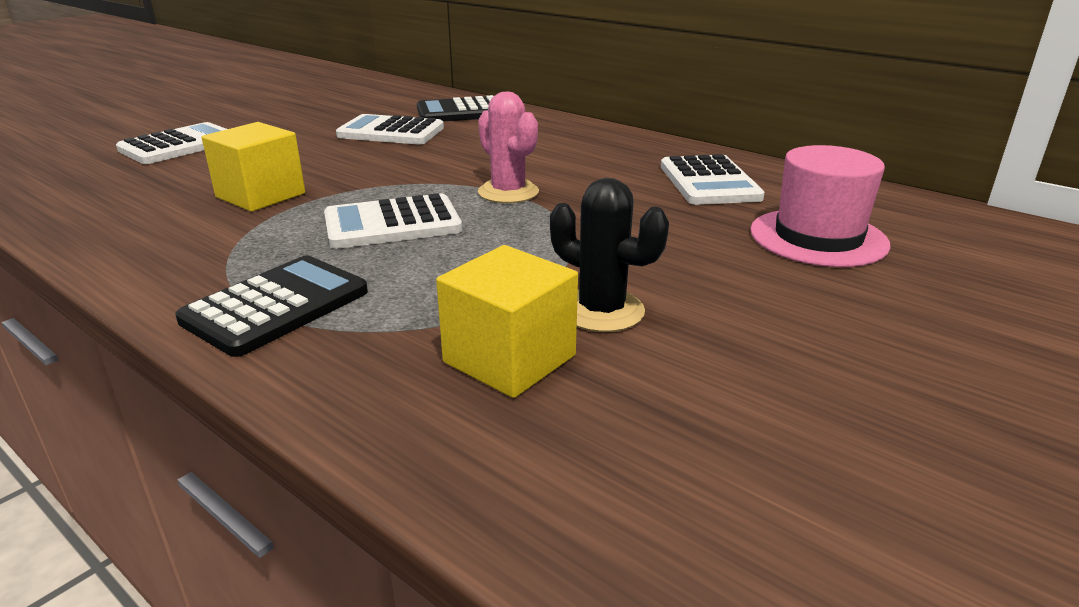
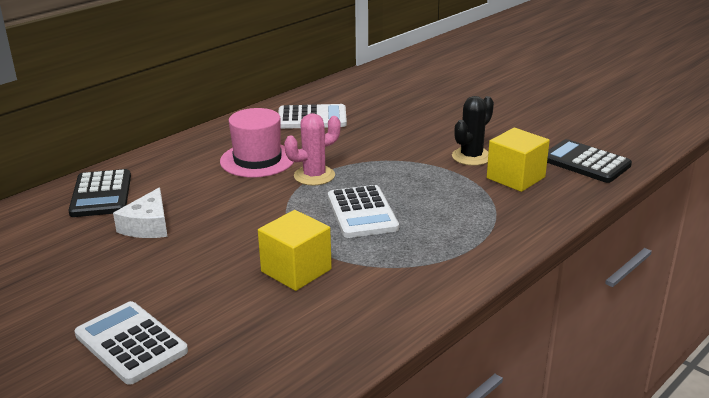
camera: 85 degrees left, 0 degrees up
(276, 306) = (474, 239): black calculator -> black calculator (585, 162)
(391, 132) = (148, 226): white calculator -> white cheese
(818, 237) = (394, 104): pink hat -> pink hat (257, 160)

